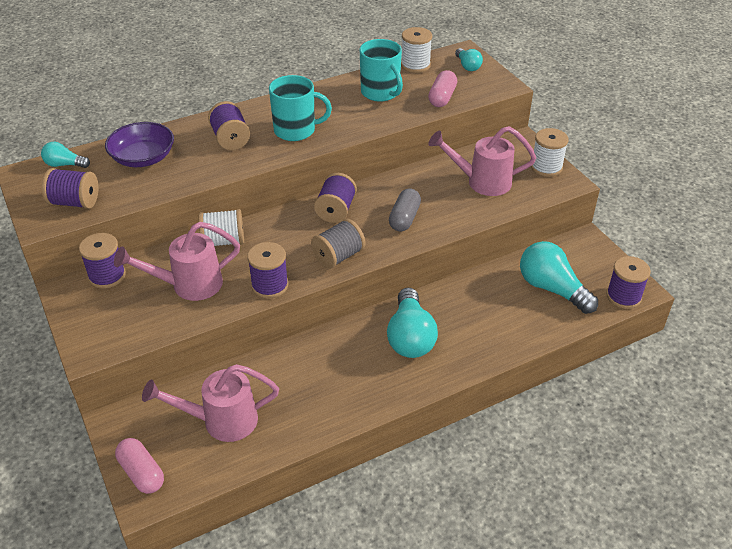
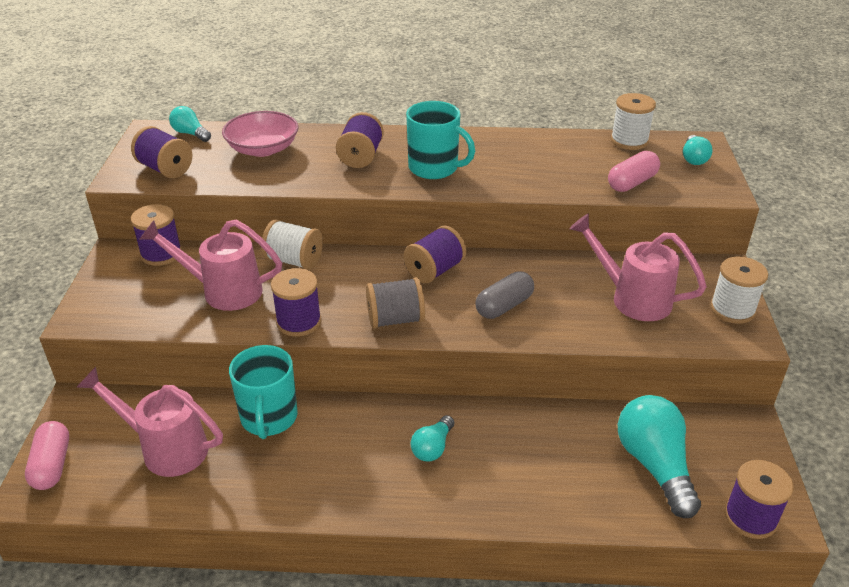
camera: 30 degrees right, 5 degrees down
(143, 158) = (263, 149): purple bowl -> pink bowl
(381, 92) = (563, 157): turquoise mug -> turquoise mug (269, 418)
(410, 337) = (432, 447): turquoise light bulb -> turquoise light bulb, size x0.53

